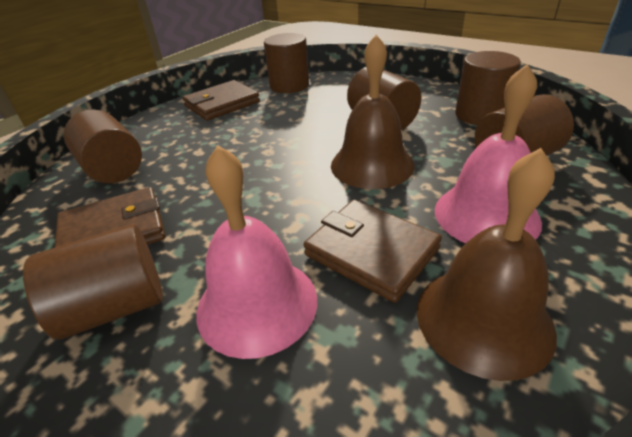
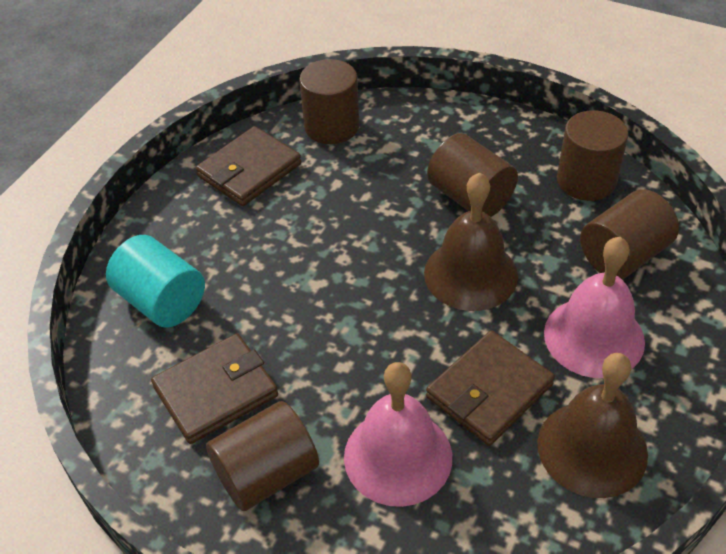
camera: 10 degrees left, 10 degrees up
(113, 169) = (161, 301): brown cylinder -> turquoise cylinder
(371, 252) = (489, 391): brown wallet -> brown wallet turned 75 degrees counterclockwise

